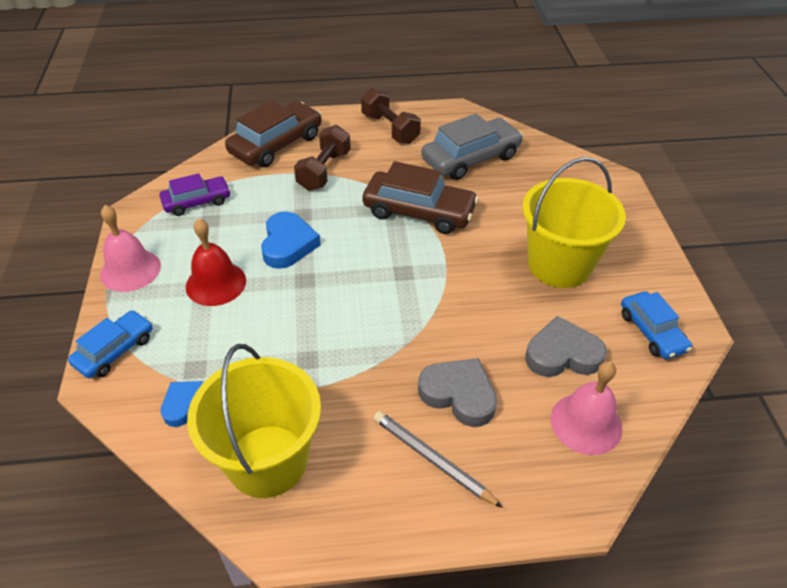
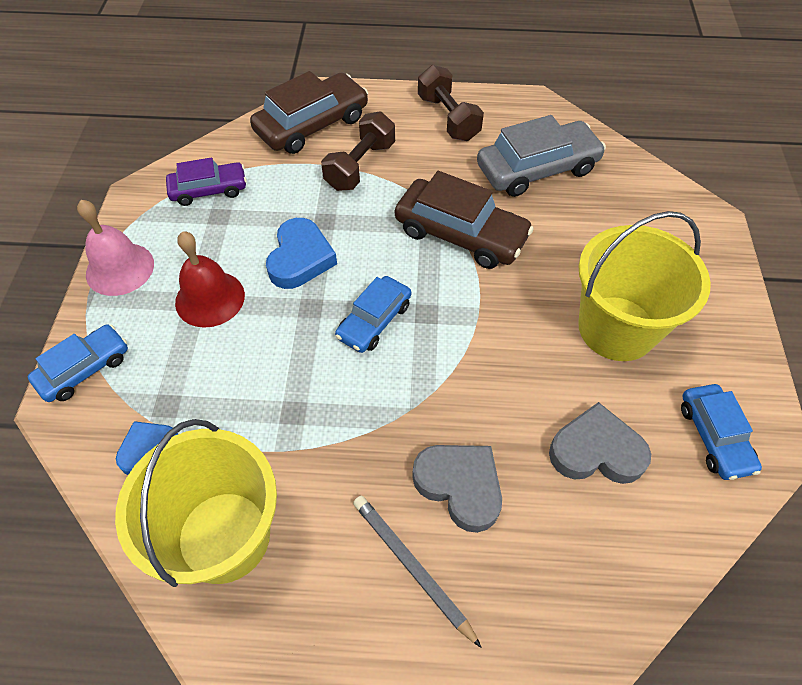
camera: 10 degrees right, 10 degrees up
(361, 283) = (374, 321): none -> blue car
(586, 423) = (606, 549): pink bell -> none

